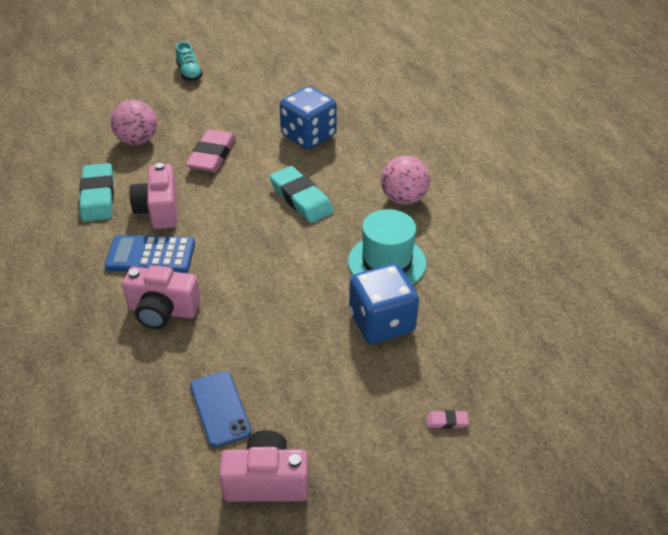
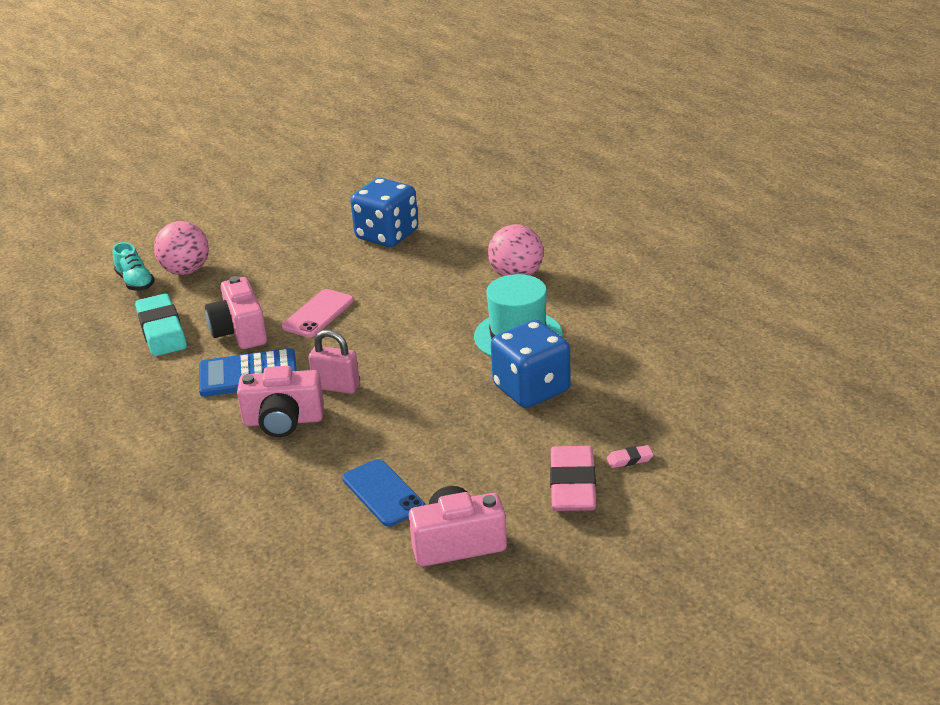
camera: 10 degrees left, 10 degrees down
(189, 73) = (221, 196): turquoise shoe -> turquoise shoe (135, 282)
(212, 155) = (281, 270): pink eraser -> pink eraser (572, 485)
(218, 284) = (336, 387): none -> pink padlock
(227, 205) = (318, 314): none -> pink phone
(301, 199) = (400, 294): turquoise eraser -> none

